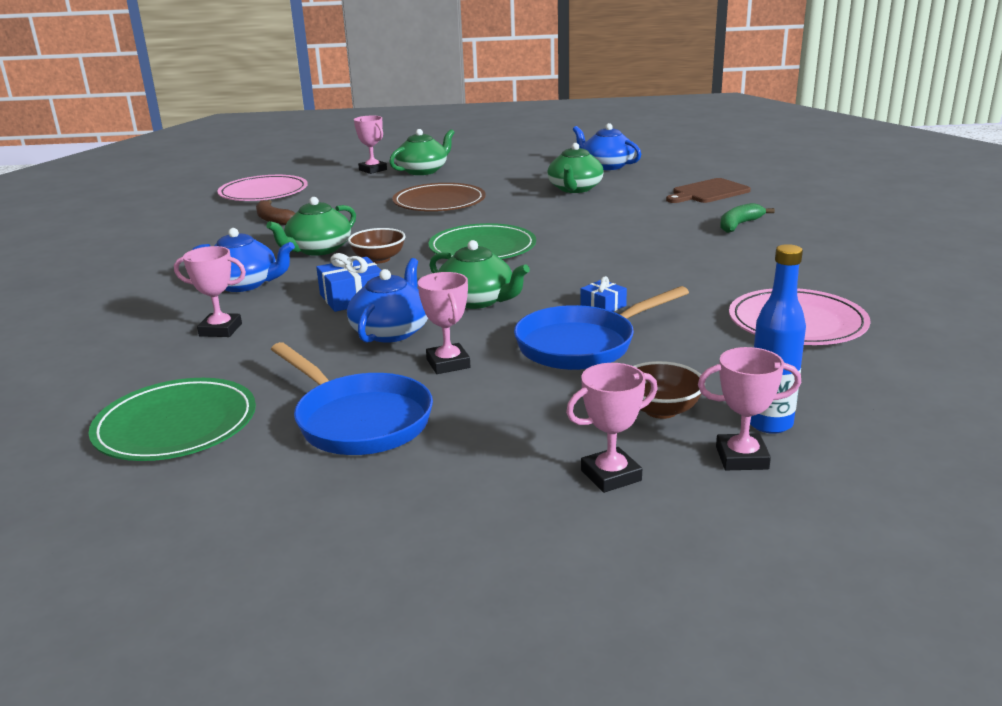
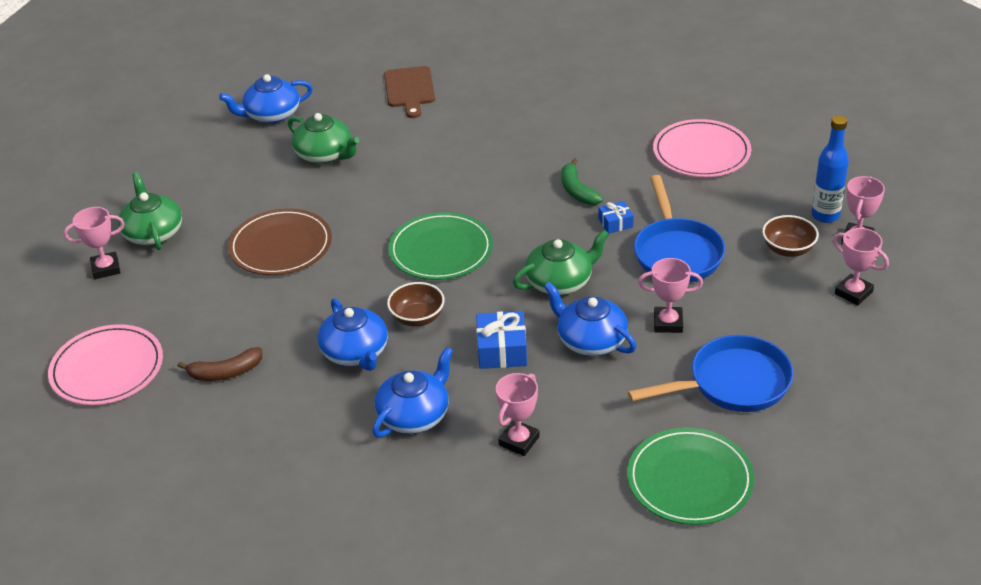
camera: 65 degrees left, 15 degrees up
(318, 249) = (355, 353): green teapot -> blue teapot
(611, 475) = (853, 293): pink trophy -> pink trophy turned 45 degrees counterclockwise
(739, 225) = (503, 105): green banana -> green banana (577, 191)

